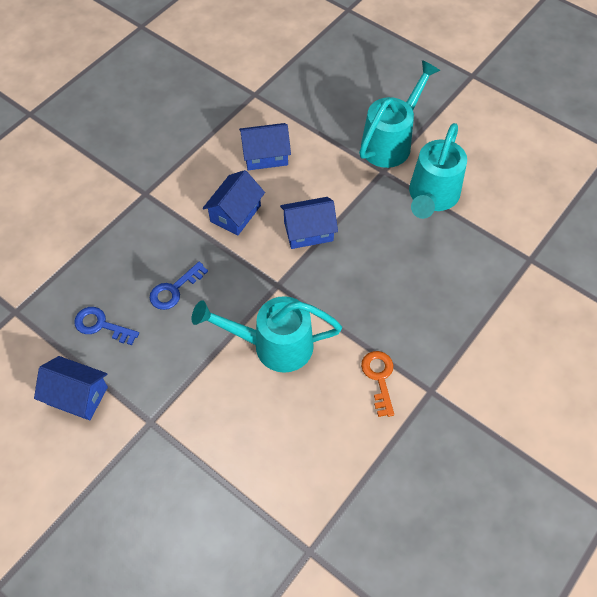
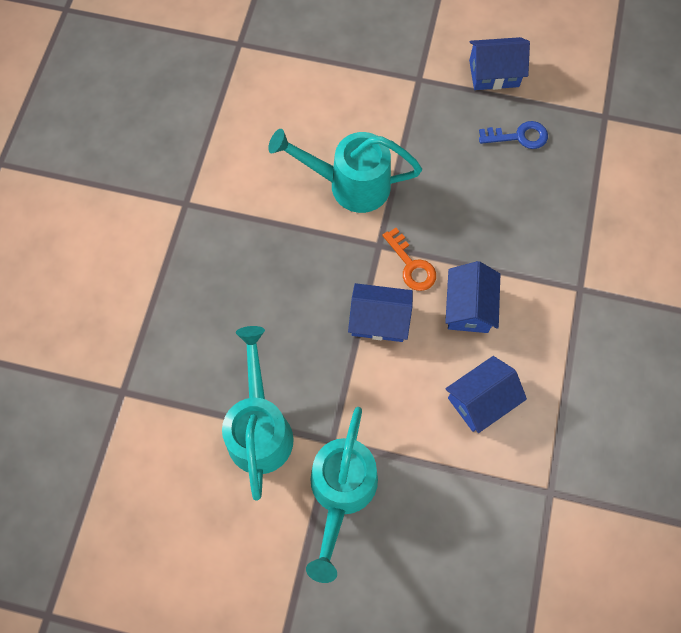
camera: 155 degrees right, 10 degrees up
(174, 289) = (476, 197): blue key -> none
(274, 345) = (350, 184): turquoise watering can -> turquoise watering can turned 150 degrees counterclockwise
(308, 231) = (379, 320): blue house -> blue house turned 45 degrees clockwise
(379, 378) = (238, 195): orange key -> orange key (411, 265)

